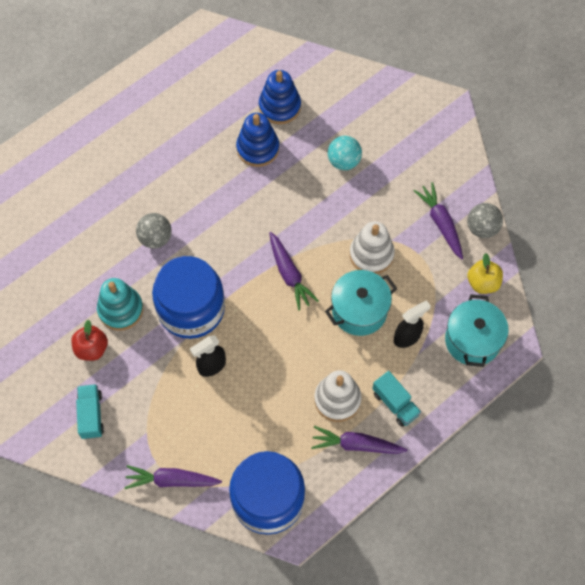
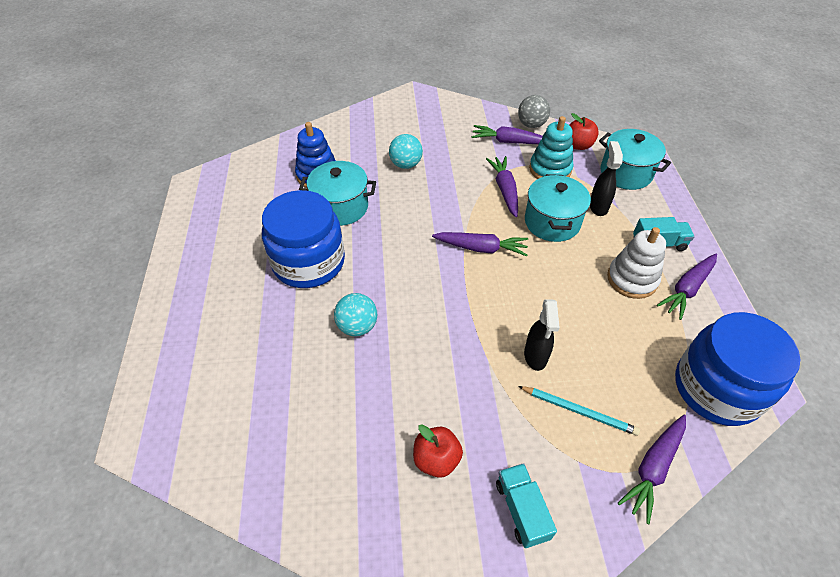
camera: 55 degrees left, 15 degrees down
(91, 415) = (521, 510): turquoise truck -> turquoise truck turned 45 degrees clockwise
(120, 309) = (411, 402): turquoise stacking toy -> turquoise stacking toy (550, 169)
(155, 238) = (357, 326): grey ball -> turquoise ball
(185, 416) = (579, 411): none -> turquoise pencil
(191, 308) = (458, 339): blue jar -> blue jar (309, 262)
(258, 148) = (341, 207): blue stacking toy -> turquoise pot
(371, 254) = (505, 190): white stacking toy -> purple carrot
(483, 283) = (578, 145): yellow apple -> red apple

